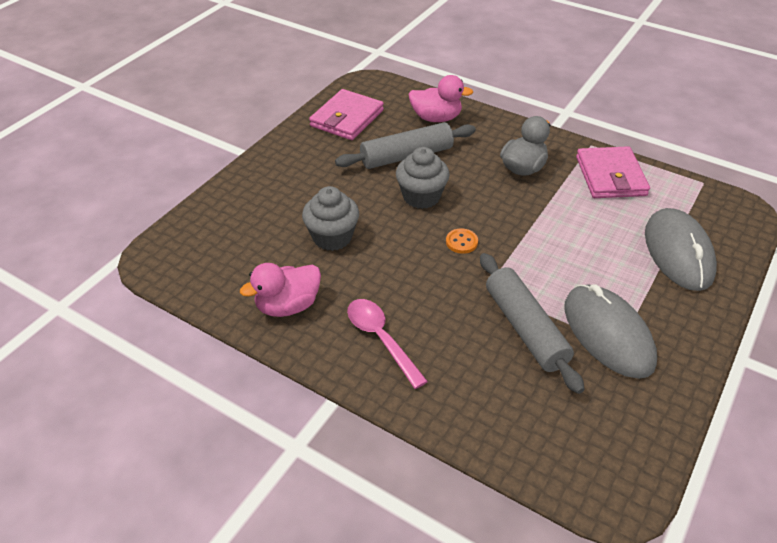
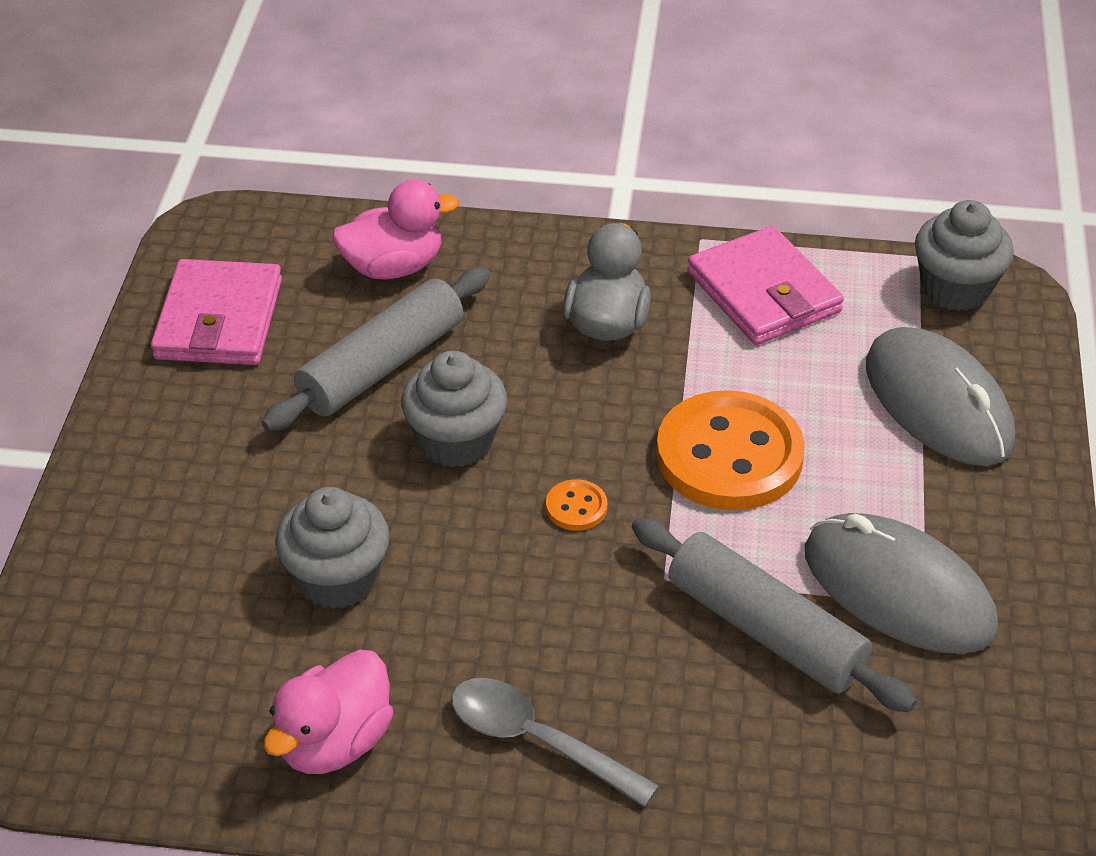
camera: 25 degrees left, 0 degrees up
(381, 339) = (538, 741): pink spoon -> grey spoon
(551, 243) = (729, 455): none -> orange button
(716, 202) = (955, 288): none -> grey cupcake

